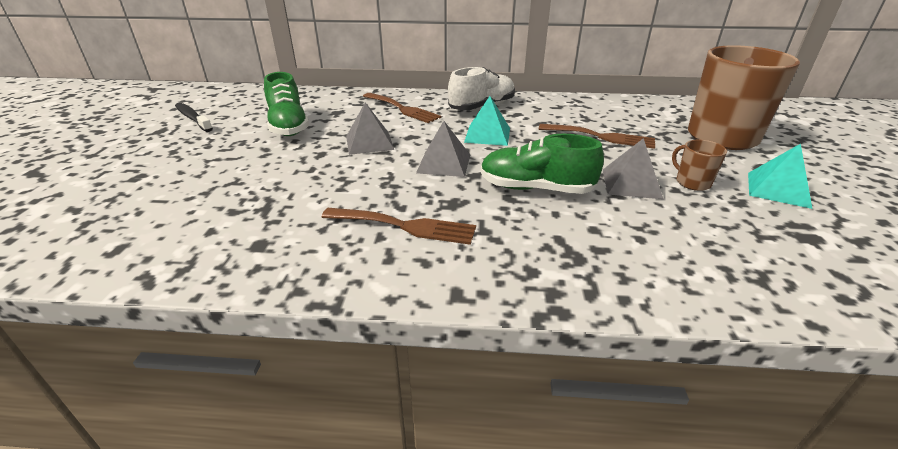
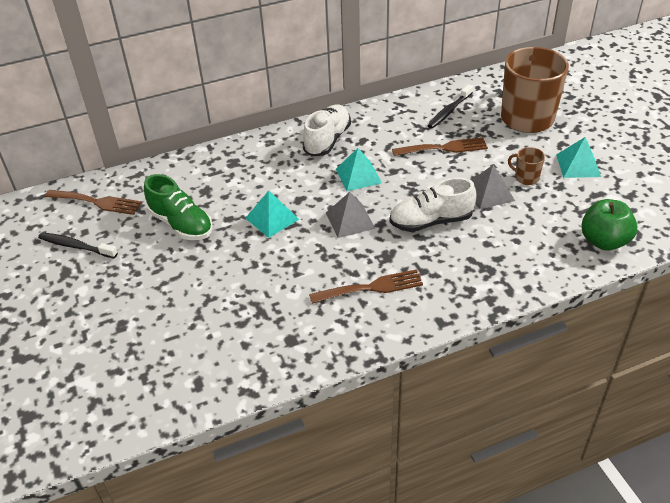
camera: 25 degrees left, 10 degrees up
(369, 142) = (272, 218): grey pyramid -> turquoise pyramid
(403, 109) = (261, 166): brown fork -> brown fork (97, 202)
(535, 188) = (431, 221): green shoe -> white shoe
(628, 114) = (449, 111): none -> black toothbrush
(791, 282) = (604, 241): none -> green apple

